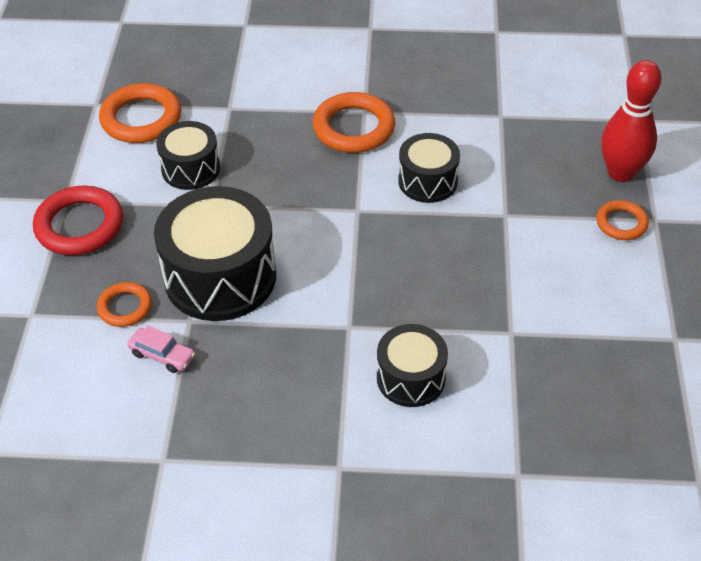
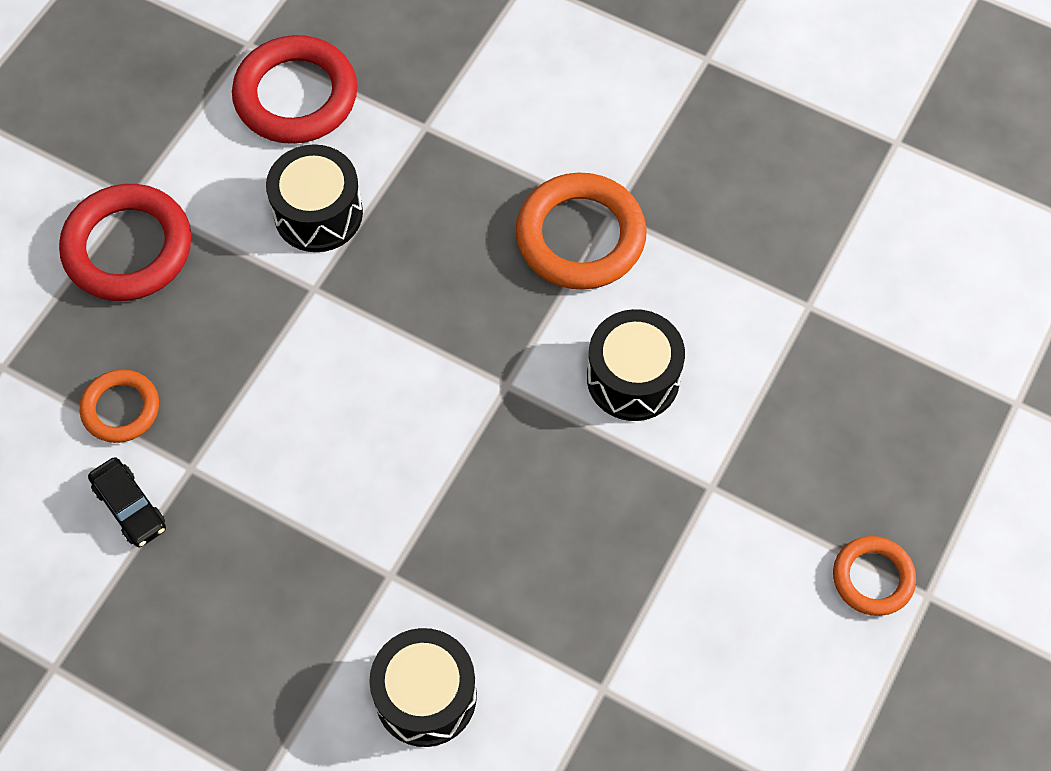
camera: 25 degrees right, 15 degrees up
(141, 118) = (296, 96): orange ring -> red ring
(162, 355) = (130, 507): pink car -> black car
(220, 277) = (265, 415): black drum -> none
(620, 173) = (927, 488): red bowling pin -> none

